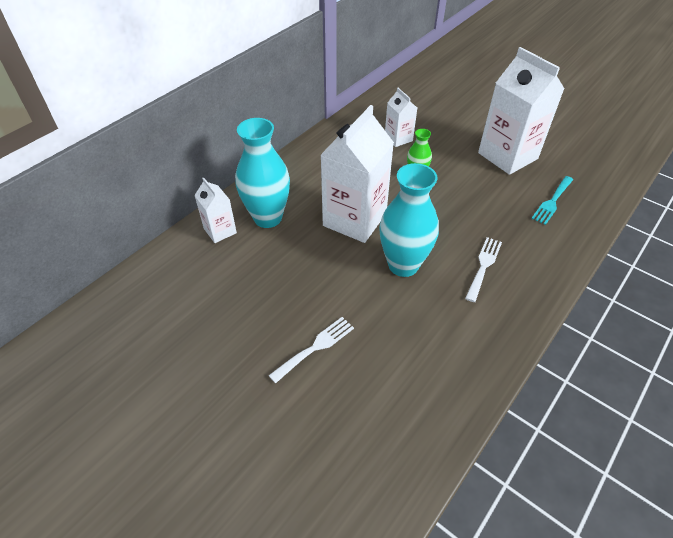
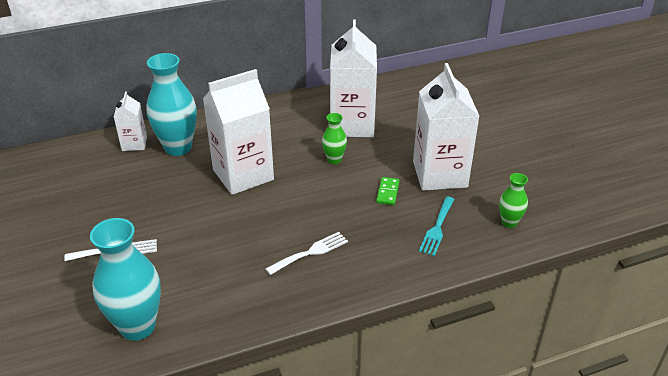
camera: 30 degrees right, 10 degrees down
(398, 138) = (352, 124): white carton -> white carton, size x1.97
(403, 265) = (244, 223): turquoise vase -> turquoise vase (137, 326)
(486, 187) = (387, 192): none -> green domino
(552, 202) = (437, 228): turquoise fork -> turquoise fork turned 45 degrees counterclockwise
(593, 175) = (509, 222): none -> green vase

